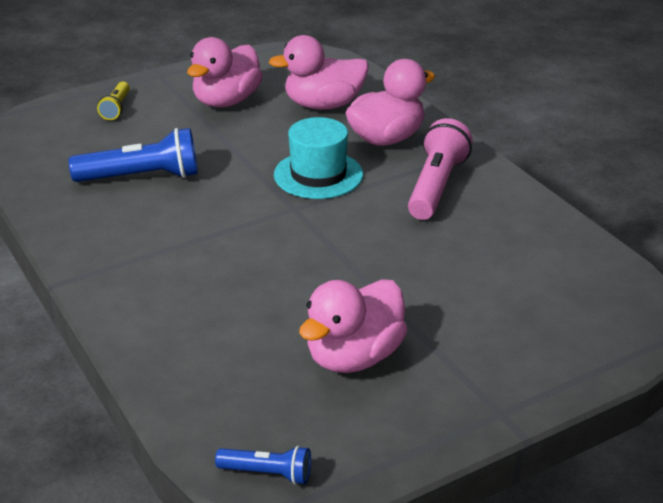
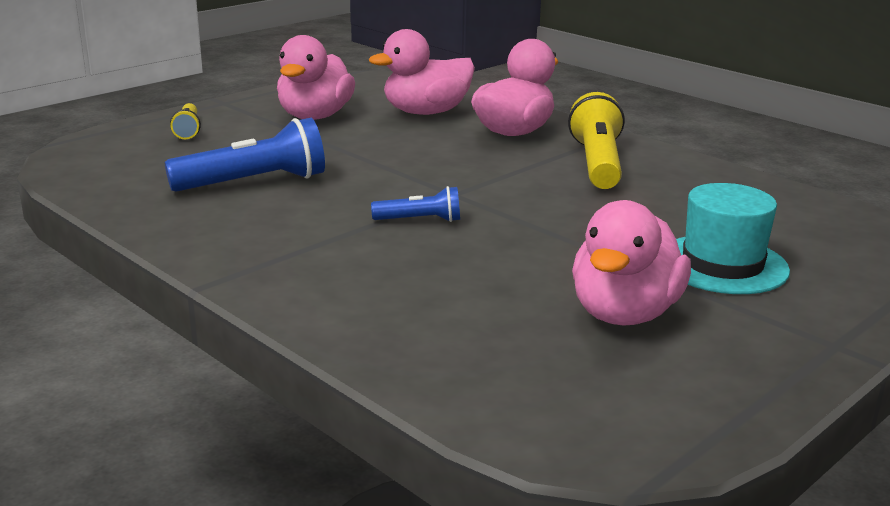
camera: 15 degrees left, 10 degrees down
(267, 473) = (608, 443): blue flashlight -> blue flashlight (420, 220)
(318, 175) = (461, 165): turquoise hat -> turquoise hat (722, 264)
(436, 186) = (597, 163): pink flashlight -> yellow flashlight

